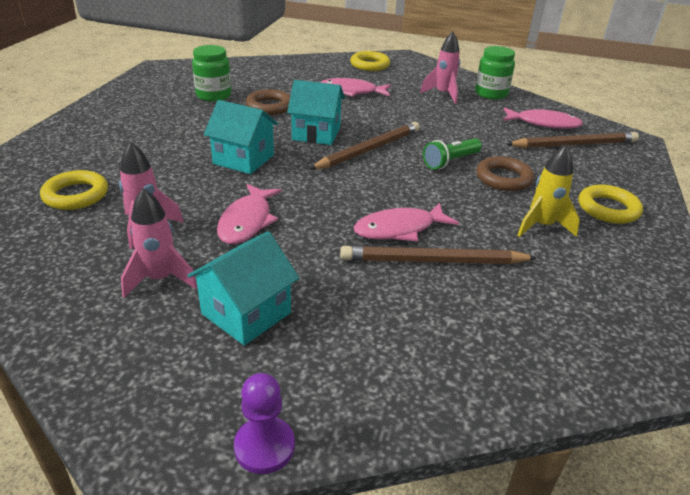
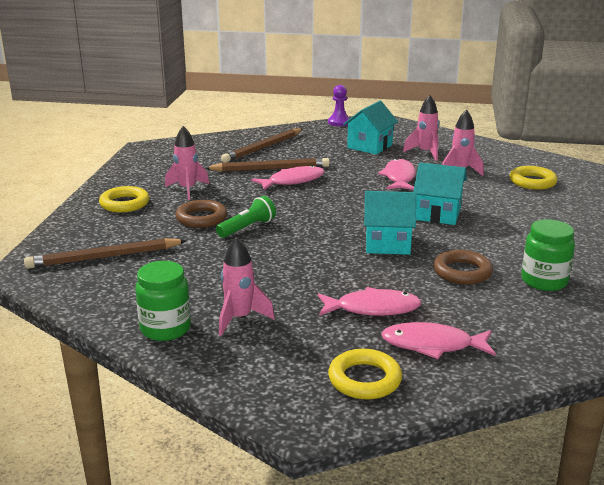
camera: 175 degrees right, 10 degrees down
(369, 150) = (328, 232): brown pencil -> brown pencil (263, 148)
(542, 226) = (187, 190): yellow rocket -> pink rocket
(544, 123) = (119, 282): pink fish -> pink fish (432, 345)

